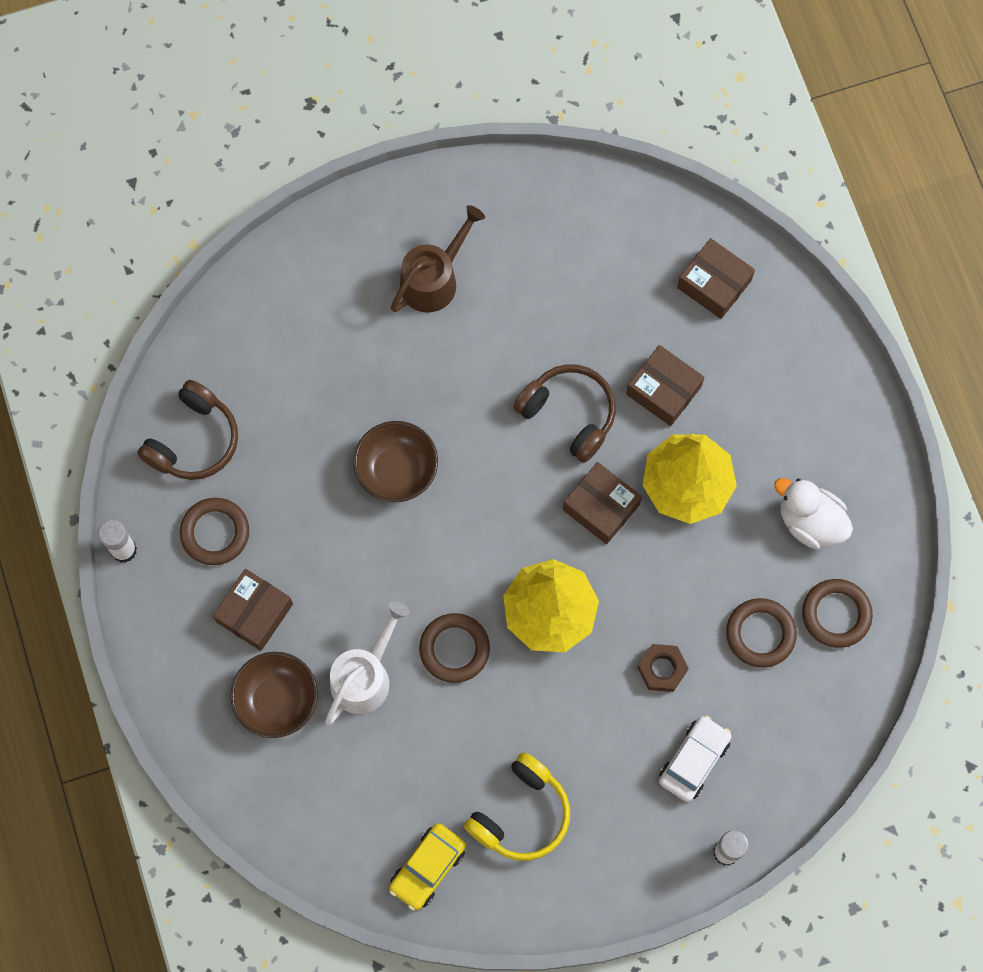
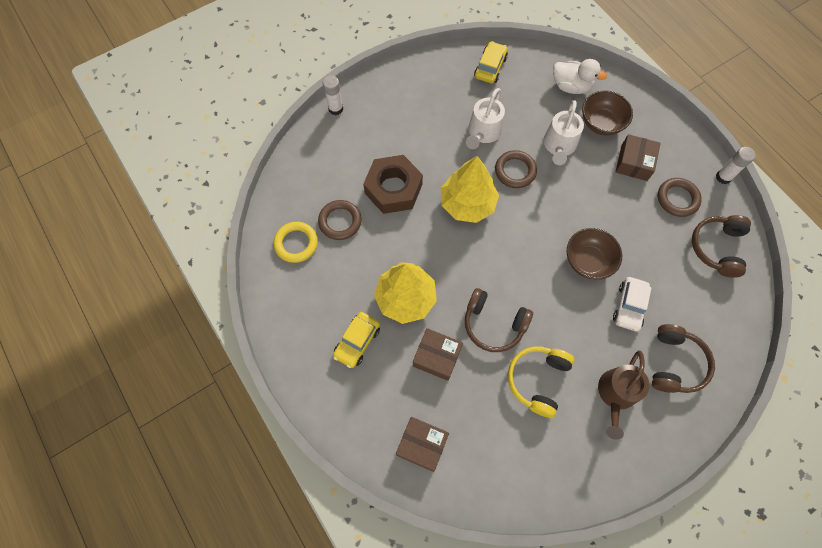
camera: 165 degrees right, 5 degrees down
(335, 297) = (675, 363): none -> brown headphones
(483, 735) = (483, 132): none -> white watering can
(521, 814) = (450, 101): yellow headphones -> yellow headphones (537, 380)
(601, 507) = (455, 271): brown box -> none
(662, 669) = (393, 189): brown nut -> brown nut, size x1.95
(694, 760) = (363, 147): white car -> white car (629, 306)
(772, 440) = (357, 341): none -> yellow car
(810, 521) = (322, 295): white duck -> white duck (571, 86)
(836, 614) = (296, 243): brown ring -> yellow ring

